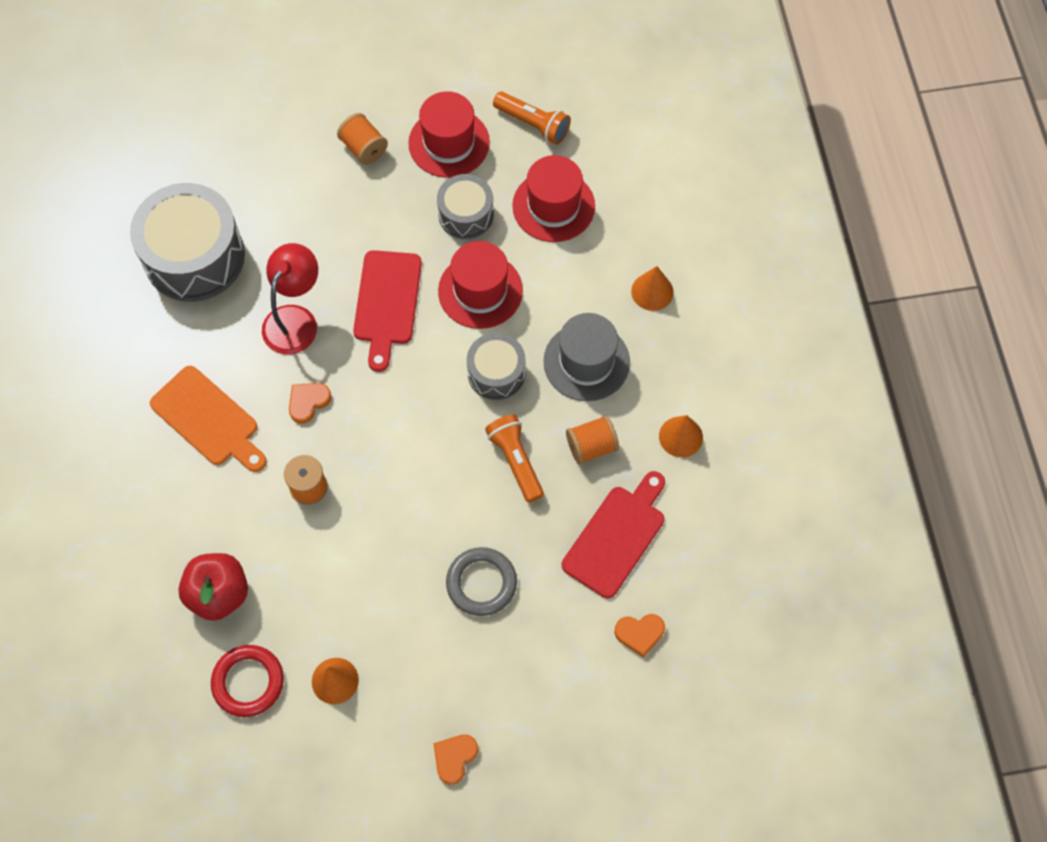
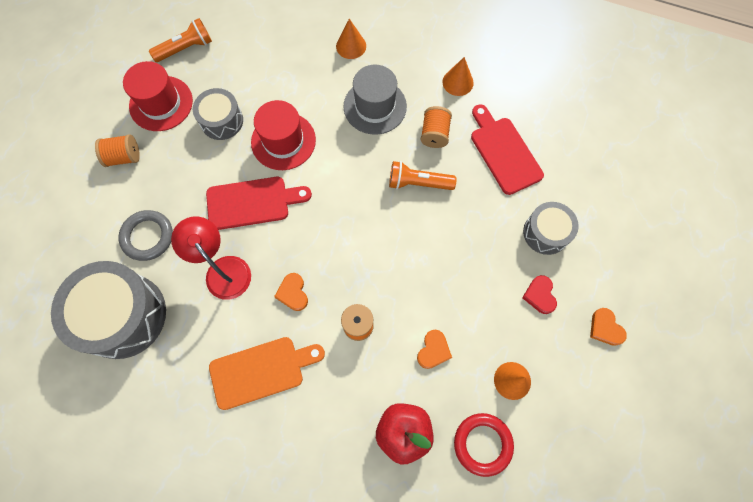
camera: 60 degrees left, 5 degrees up
(387, 303) = (252, 202): red cutting board -> red cutting board turned 45 degrees counterclockwise
(453, 664) = (540, 295): none -> red heart
(481, 583) = (492, 248): grey ring -> grey ring (147, 236)
(496, 373) = (349, 162): grey drum -> grey drum (546, 233)
(553, 206) = (253, 68): red hat -> none
(639, 633) = (575, 173): orange heart -> orange heart (433, 350)

